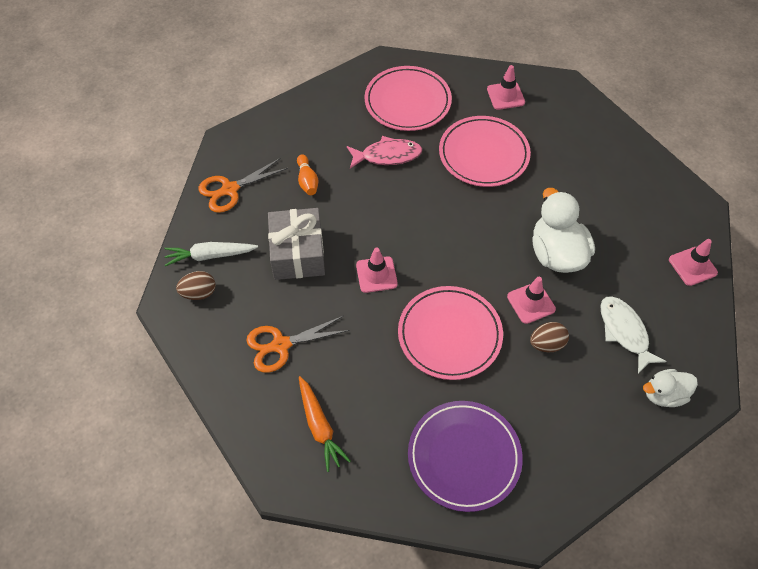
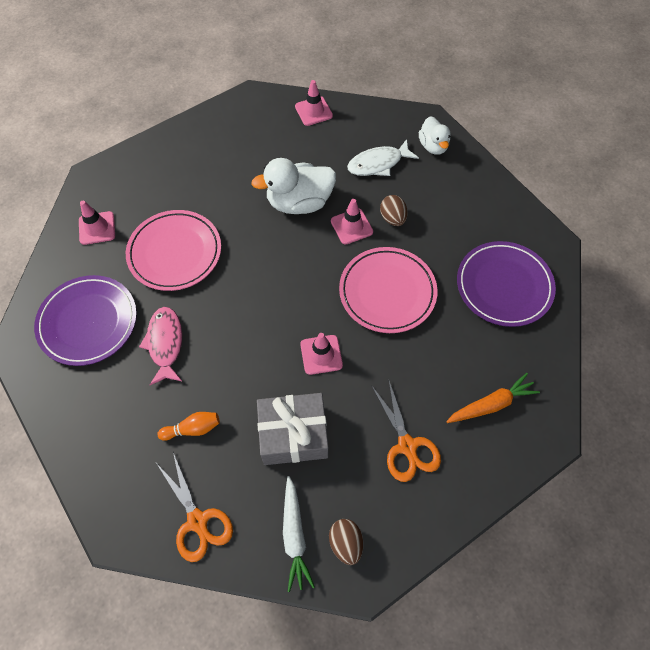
camera: 90 degrees left, 5 degrees up
(407, 102) = (88, 322): pink plate -> purple plate

